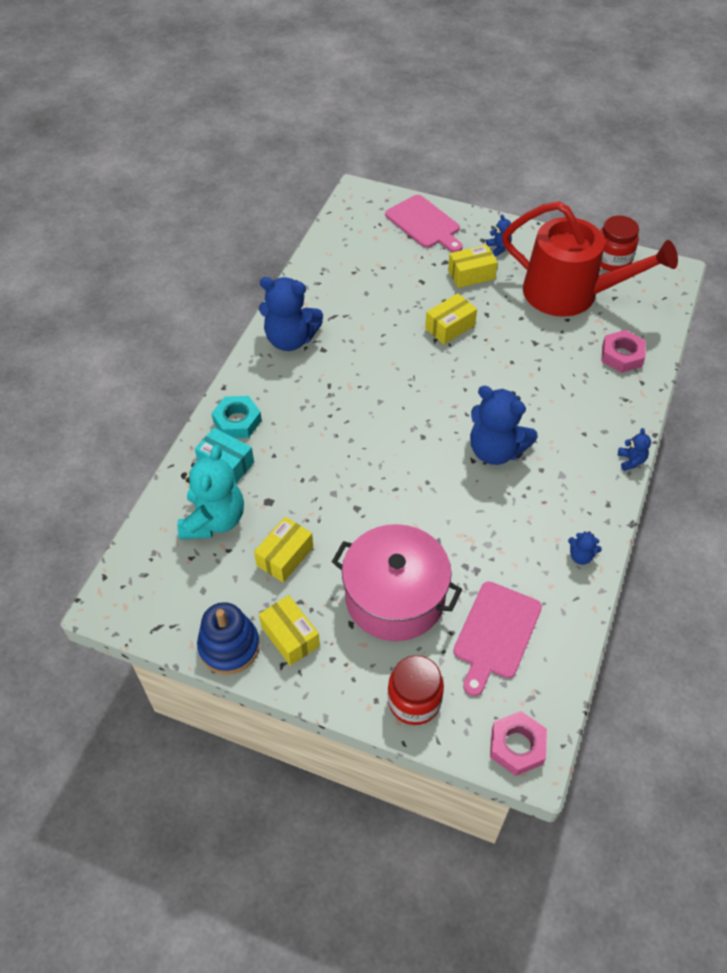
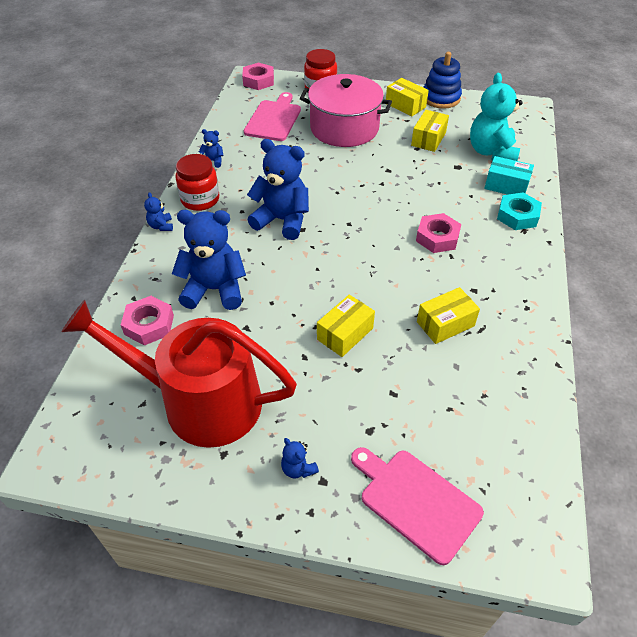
camera: 170 degrees right, 5 degrees down
(290, 339) = (513, 296): blue teddy bear -> blue teddy bear (214, 290)
(334, 407) = (437, 237): none -> pink nut
(471, 274) = (331, 413): yellow box -> yellow box (445, 324)
(612, 260) = (133, 469): red jar -> red jar (200, 200)

